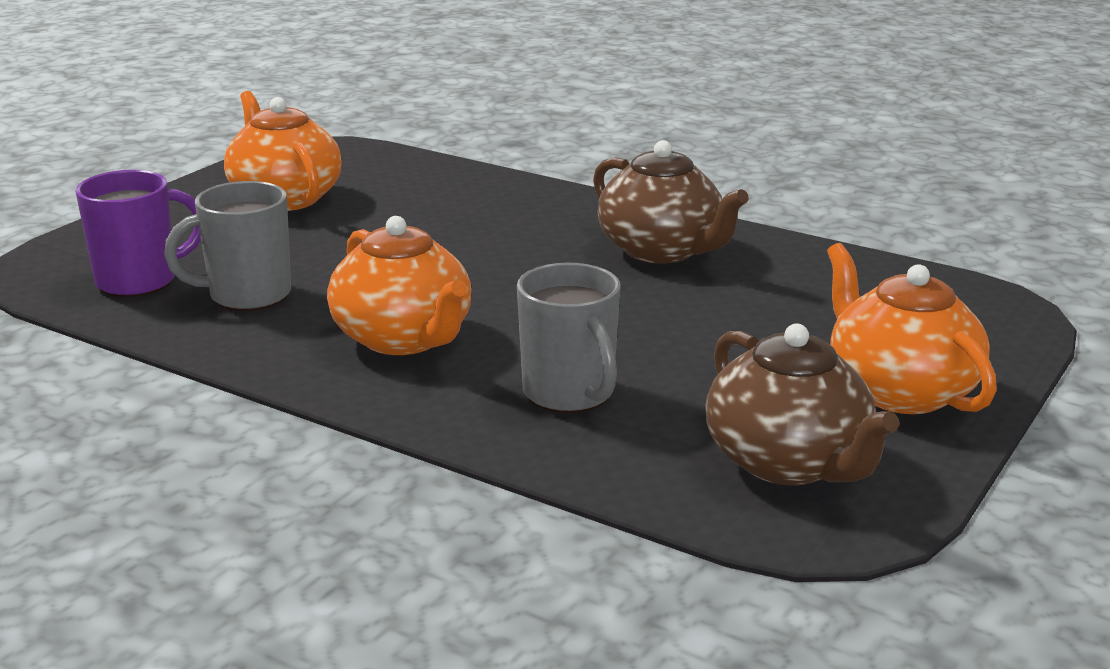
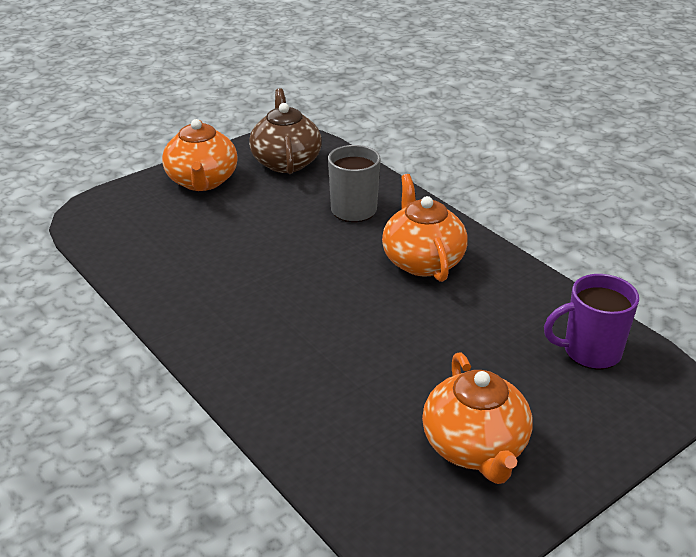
camera: 160 degrees left, 10 degrees up
(247, 295) = (512, 319): grey mug -> none
(662, 250) = (220, 302): brown teapot -> none

